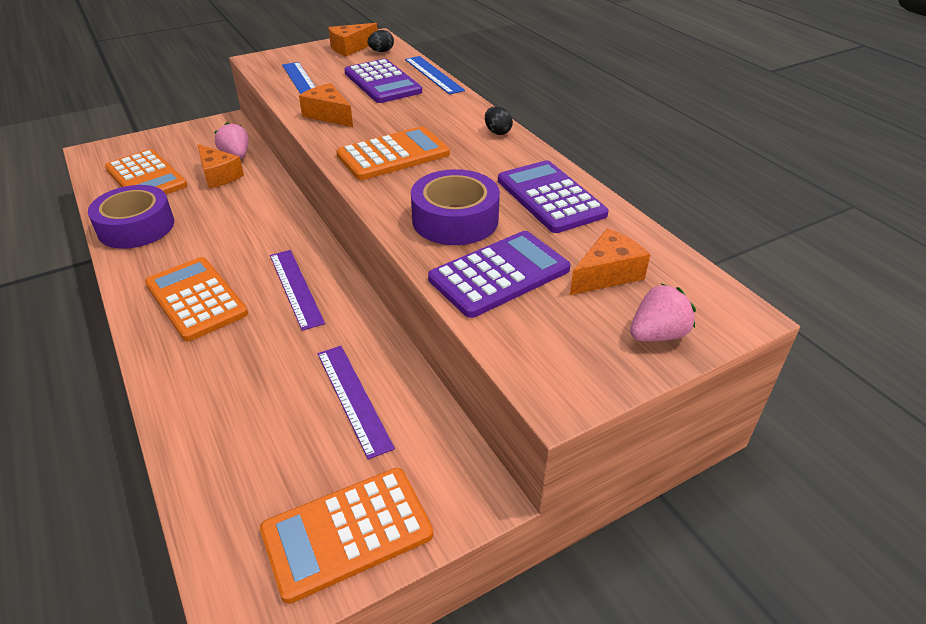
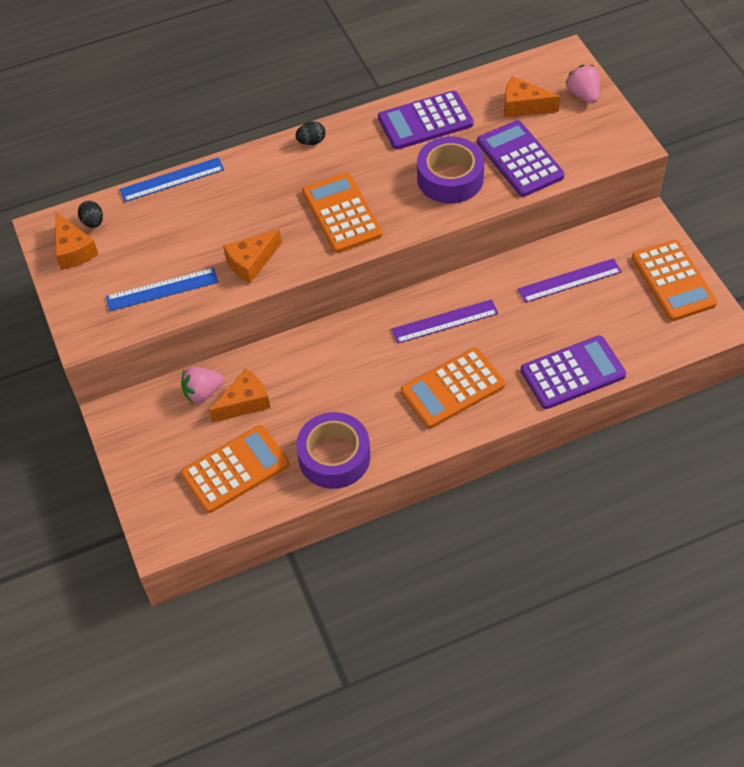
camera: 80 degrees left, 15 degrees up
(382, 82) = (182, 221): purple calculator -> purple calculator (572, 373)
(607, 274) = (523, 106): orange cheese -> orange cheese turned 45 degrees counterclockwise

